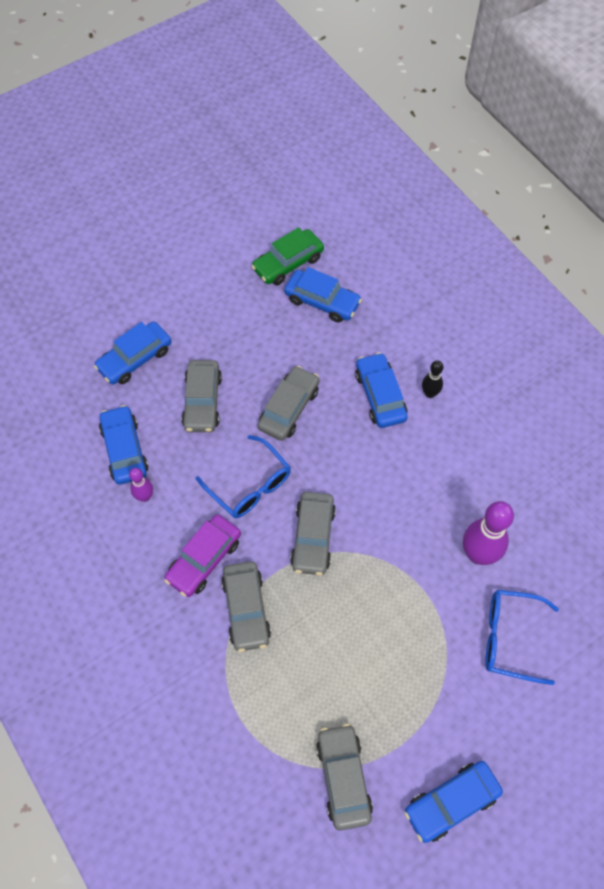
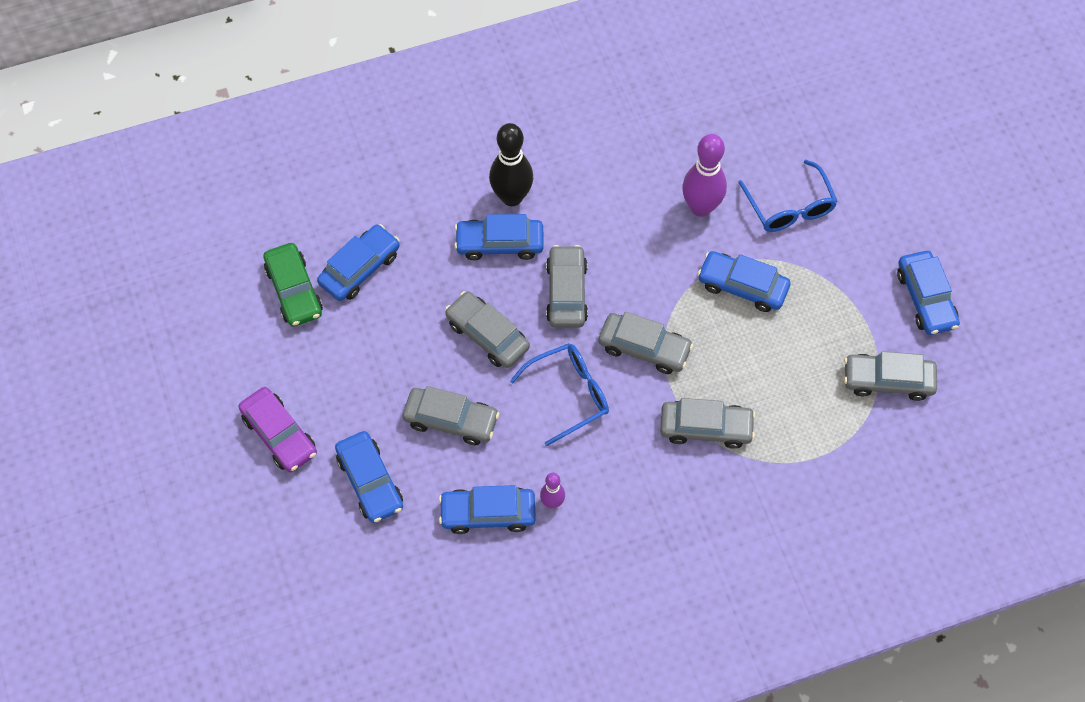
camera: 75 degrees left, 0 degrees up
(204, 559) = (641, 457): purple car -> purple car (279, 435)
(349, 460) = (566, 293): none -> grey car
(405, 611) = (742, 286): none -> blue car
(430, 393) = (512, 197): black bowling pin -> black bowling pin, size x1.90
(510, 638) = (789, 206): blue glasses -> blue glasses turned 45 degrees counterclockwise

